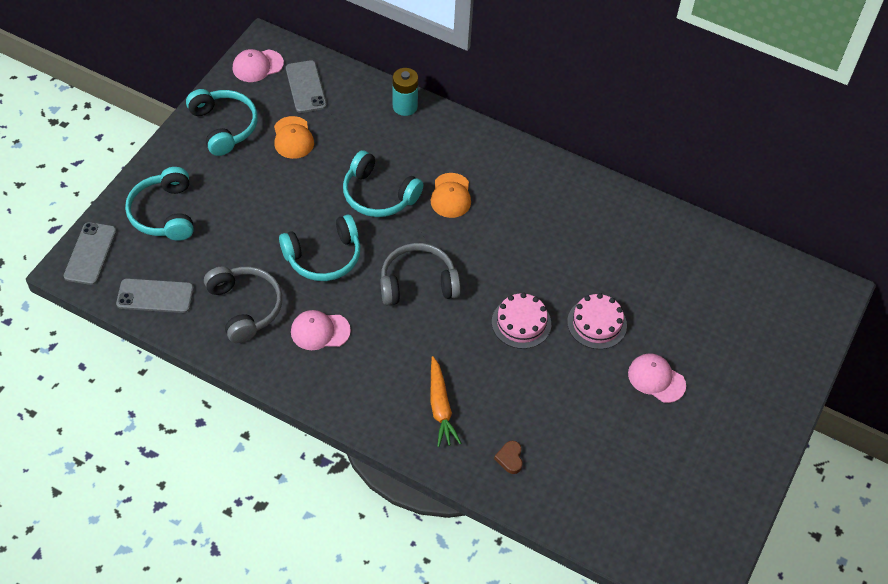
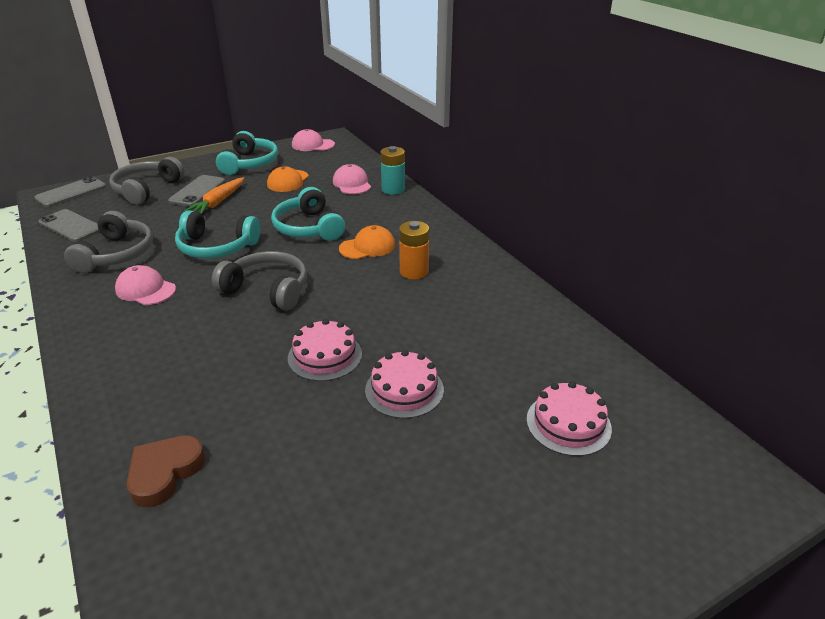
camera: 35 degrees right, 20 degrees down
(164, 213) = (147, 189): turquoise headphones -> grey headphones
(306, 87) = (332, 161): grey phone -> grey phone (197, 191)
(440, 407) = (162, 389): orange carrot -> orange carrot (218, 202)
(451, 196) = (367, 247): orange cap -> orange cap turned 150 degrees counterclockwise
(510, 458) = (164, 473): brown heart -> brown heart, size x1.71
(512, 207) = (414, 272): none -> orange battery
(656, 379) = (421, 476): pink cap -> pink cap (352, 183)
(711, 298) = (568, 423): none -> pink cake

